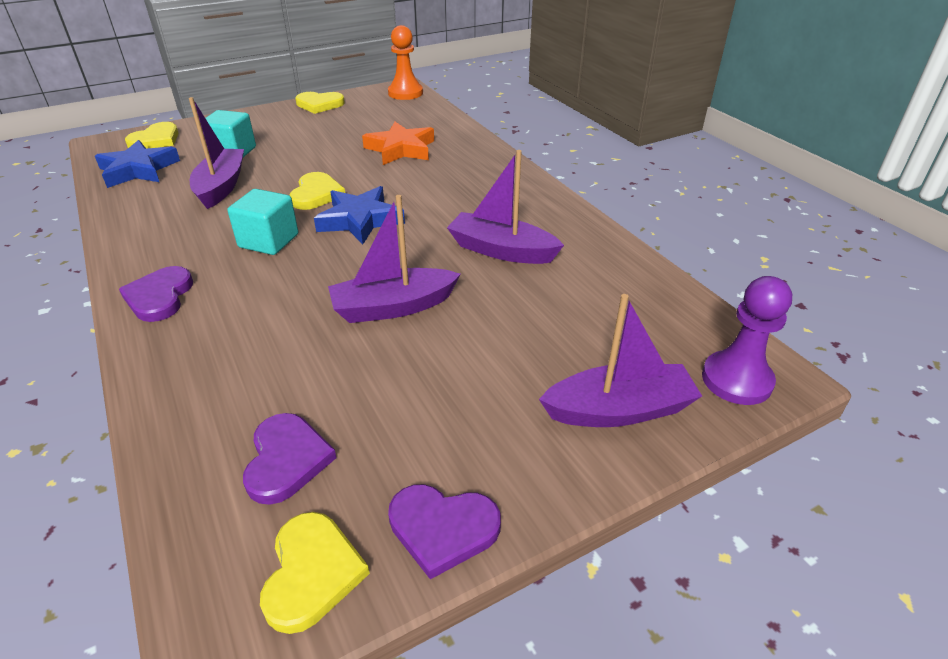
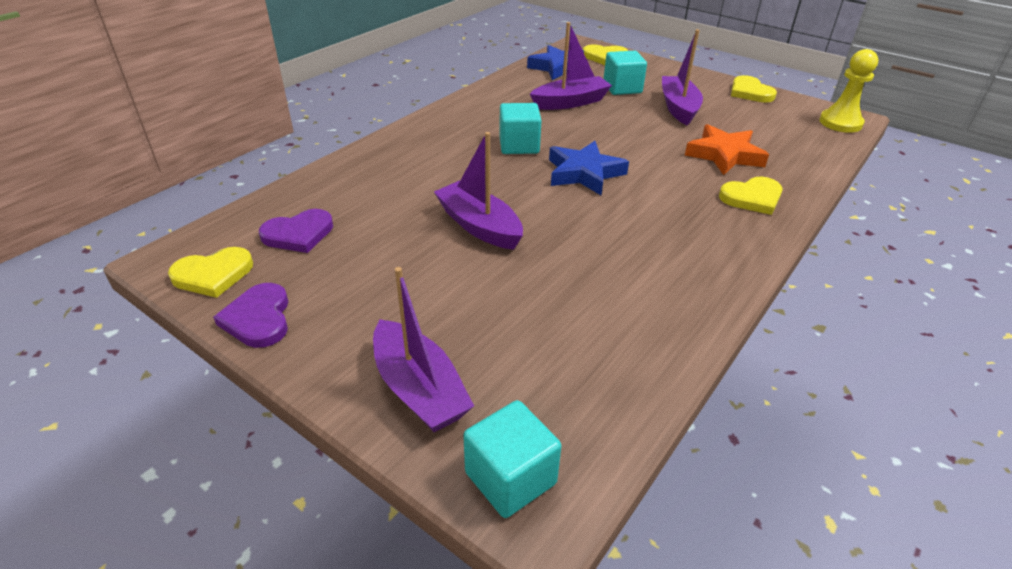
camera: 65 degrees right, 0 degrees up
(159, 297) = (425, 132): purple heart -> none
(316, 194) = (602, 141): yellow heart -> yellow heart (752, 198)
(405, 93) = (840, 123): orange pawn -> yellow pawn
(501, 250) = (608, 260): purple boat -> purple boat (678, 108)
(736, 380) = (510, 478): purple pawn -> turquoise cube

